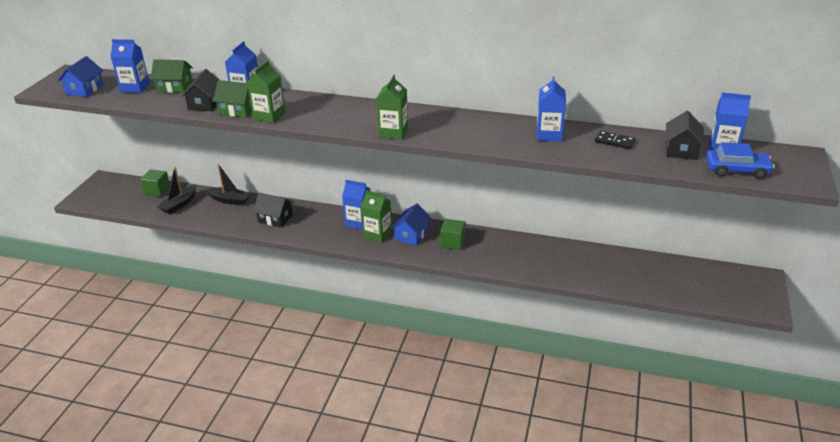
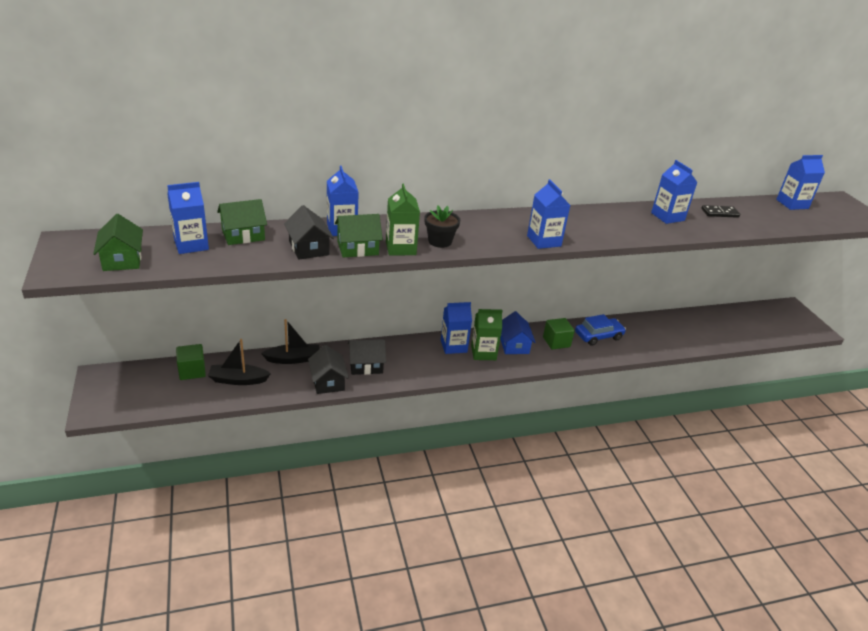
camera: 35 degrees left, 0 degrees up
(85, 89) = (122, 259): blue house -> green house
(179, 204) = (238, 380): black boat -> black boat turned 90 degrees clockwise
(306, 117) = (440, 241): none -> black flower pot
(393, 132) = (544, 241): green carton -> blue carton
(681, 150) = (770, 210): black house -> black house (328, 381)
(737, 170) = (823, 219): blue car -> blue car (598, 336)

